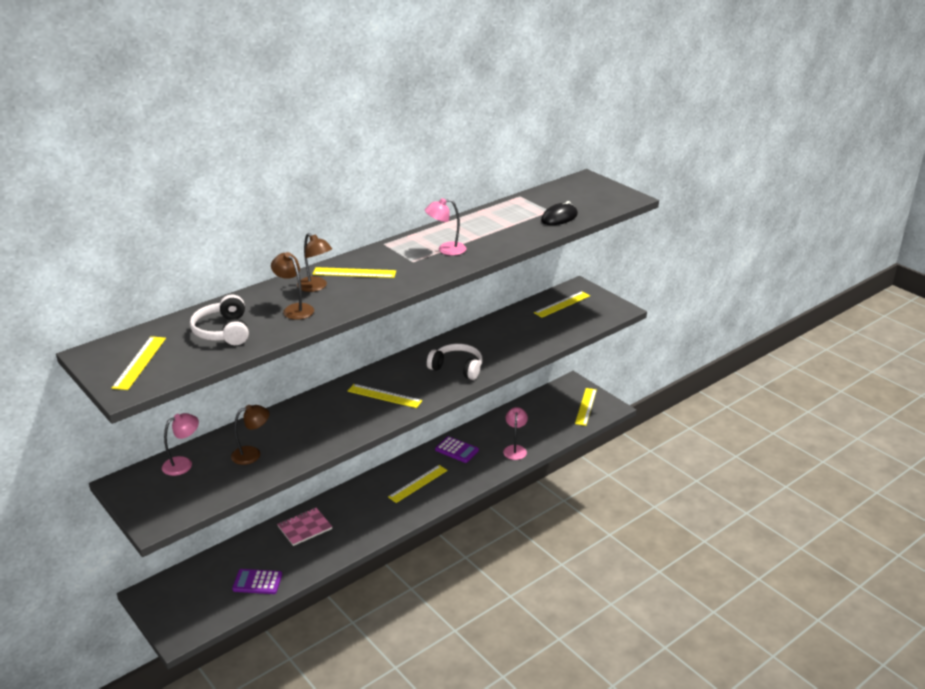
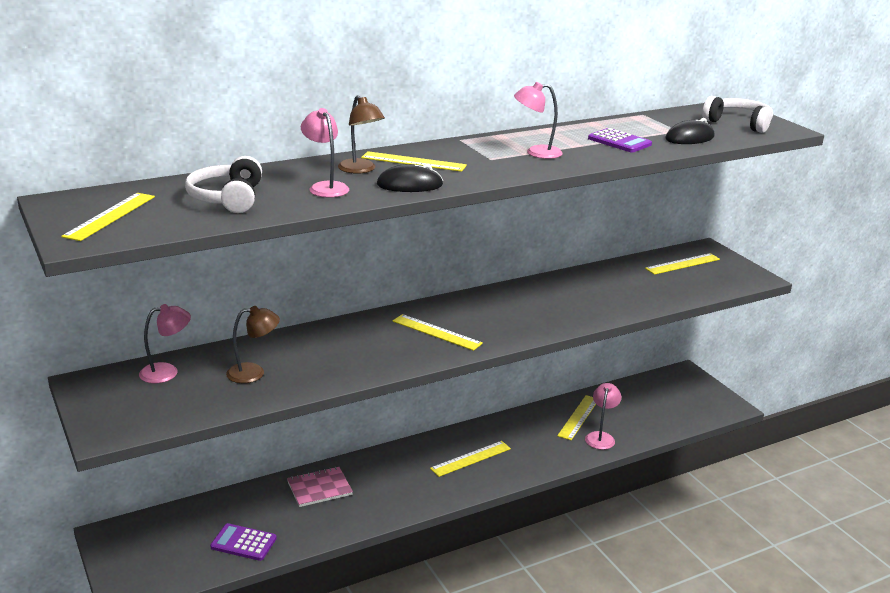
camera: 10 degrees right, 5 degrees down
(294, 309) = (325, 187): brown lamp -> pink lamp
(358, 297) = (409, 185): none -> black mouse
(456, 450) = (527, 427): purple calculator -> purple calculator (619, 142)
(457, 368) = (535, 314): white headphones -> white headphones (738, 123)
(586, 406) = (699, 401): yellow ruler -> yellow ruler (578, 417)

